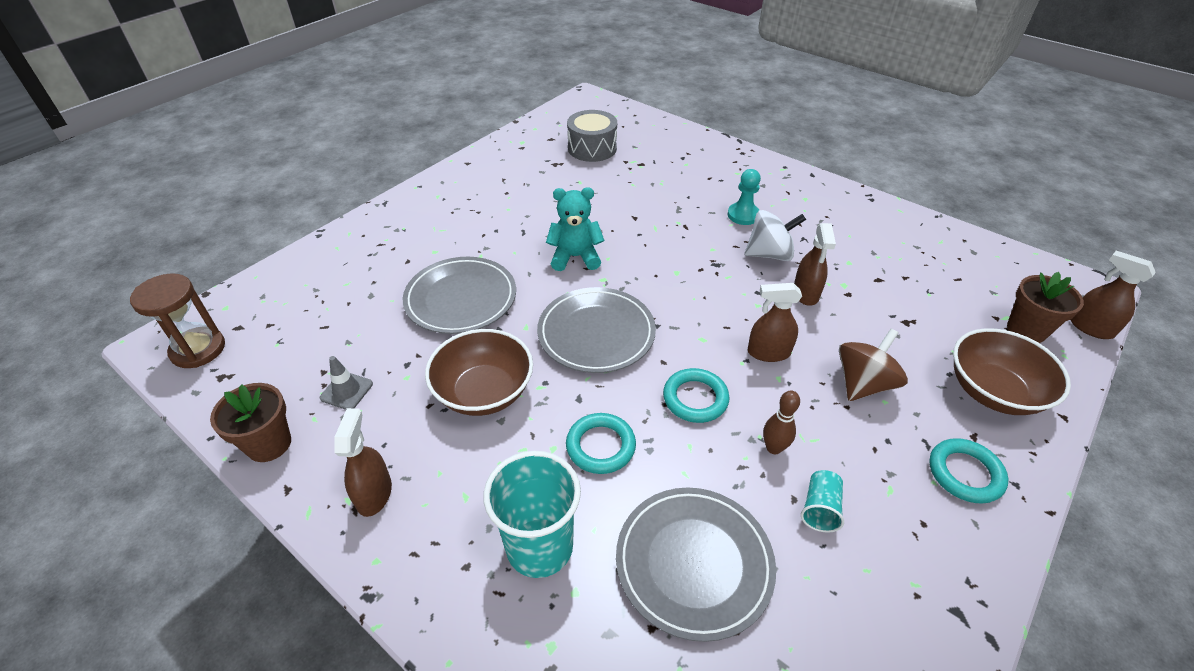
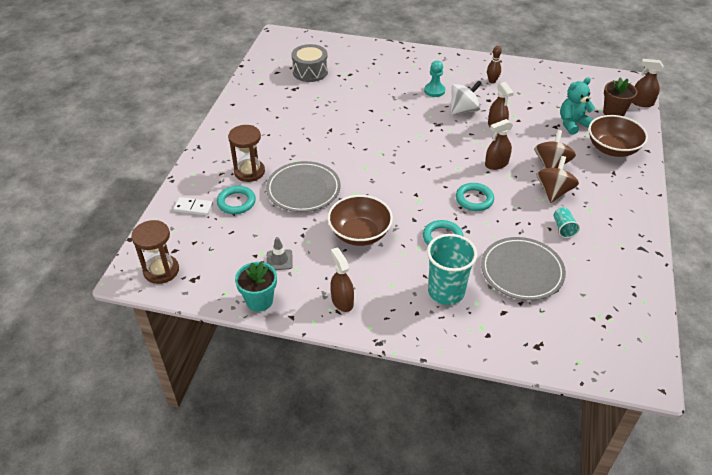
camera: 25 degrees left, 0 degrees up
(269, 444) = (259, 301): brown flower pot -> turquoise flower pot
(310, 278) = (193, 208): none -> white domino
(415, 253) = (249, 172): none -> brown hourglass
(575, 257) = (353, 144): turquoise teddy bear -> turquoise teddy bear (572, 124)
(596, 333) = (398, 183): grey plate -> none
(773, 448) = (527, 209): brown bowling pin -> brown bowling pin (492, 81)
(840, 433) = (553, 192): none -> brown spinning top
(965, 473) = (617, 191): turquoise ring -> turquoise ring (236, 202)

